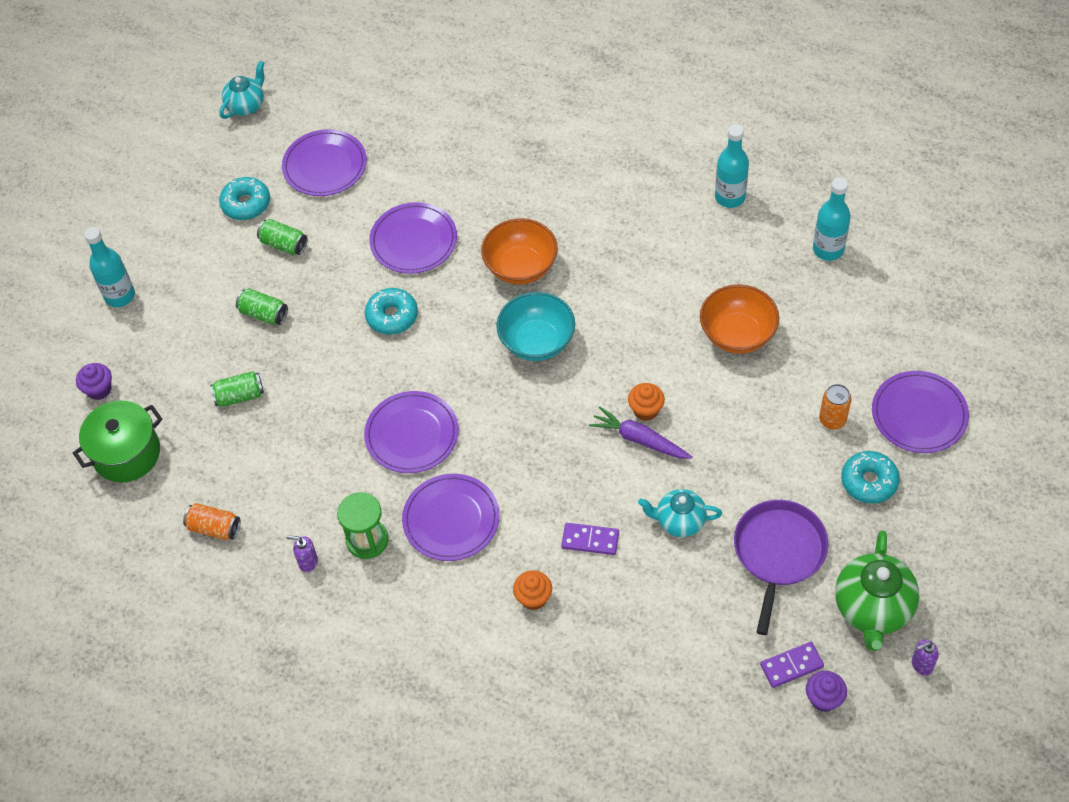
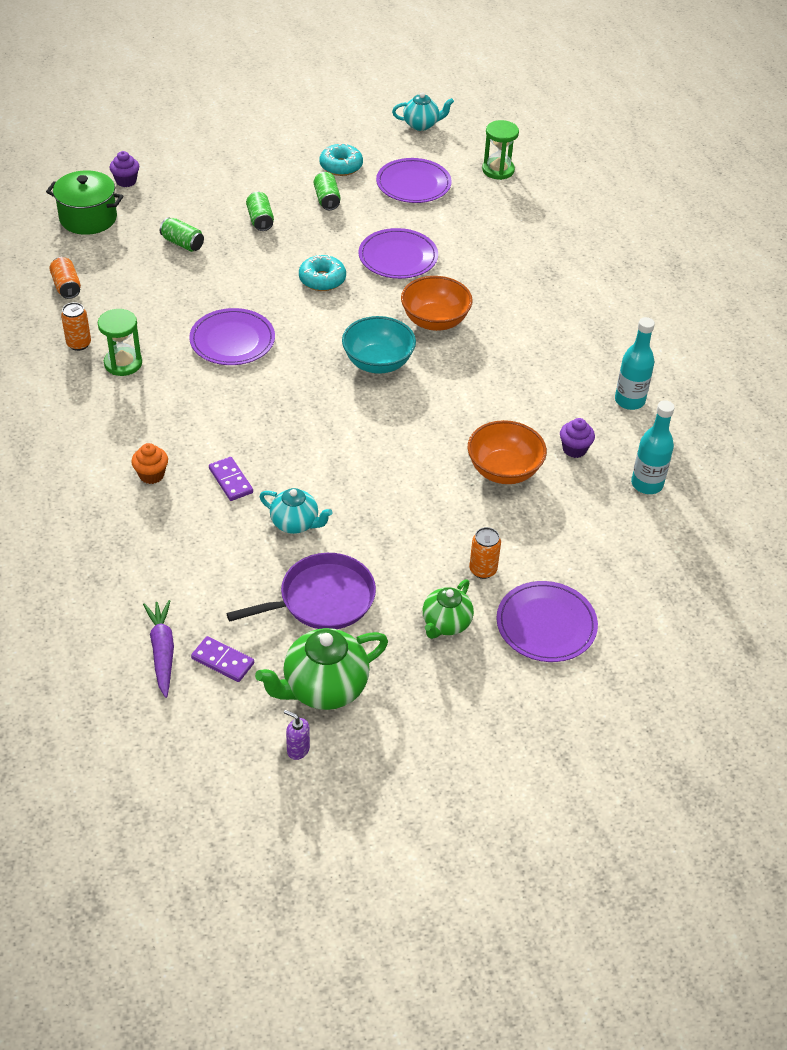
camera: 45 degrees right, 10 degrees down
(120, 296) = (208, 152): turquoise bottle -> none
(308, 562) = (79, 344): purple soap dispenser -> orange can
(366, 92) = (498, 170): none -> green hourglass
(451, 519) = (179, 397): purple plate -> none
(639, 439) = (348, 463): purple carrot -> purple carrot (162, 651)
(646, 410) = (378, 453): orange cupcake -> none
(679, 521) = (295, 523): turquoise teapot -> turquoise teapot turned 150 degrees clockwise
(823, 699) = (209, 698): purple cupcake -> purple cupcake (574, 449)
(869, 482) = (446, 624): turquoise donut -> green teapot

